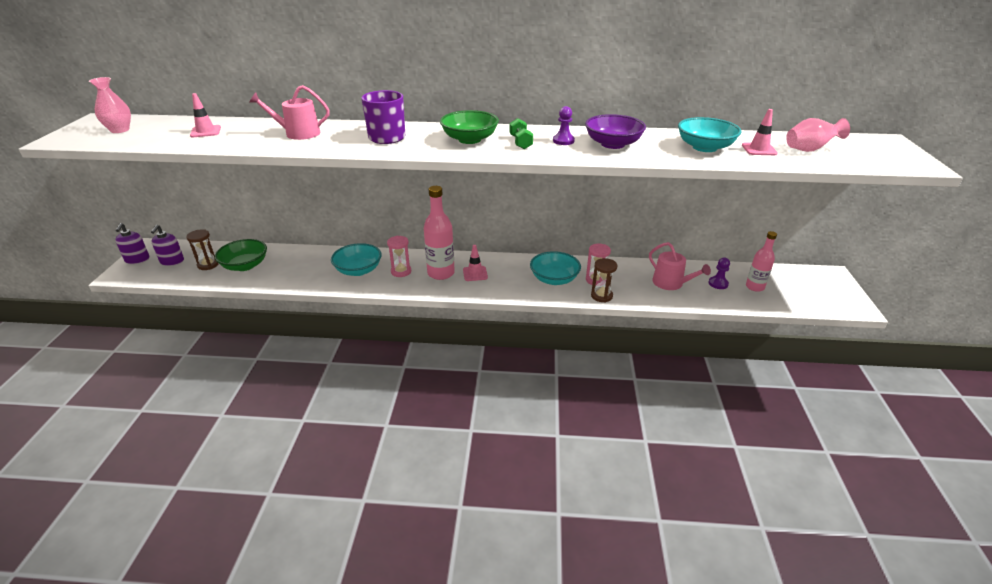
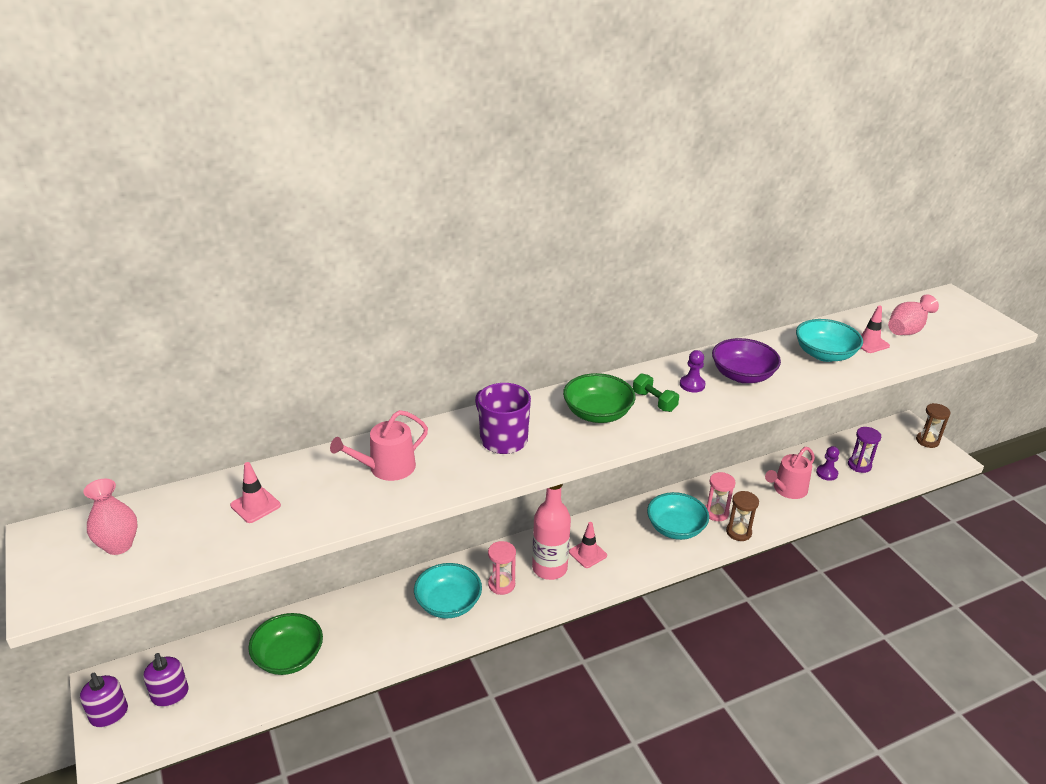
camera: 30 degrees left, 0 degrees up
(208, 265) = (232, 677): brown hourglass -> brown hourglass (927, 441)
(671, 283) = (787, 489): pink watering can -> pink watering can turned 120 degrees clockwise
(754, 287) = (859, 465): pink bottle -> purple hourglass

